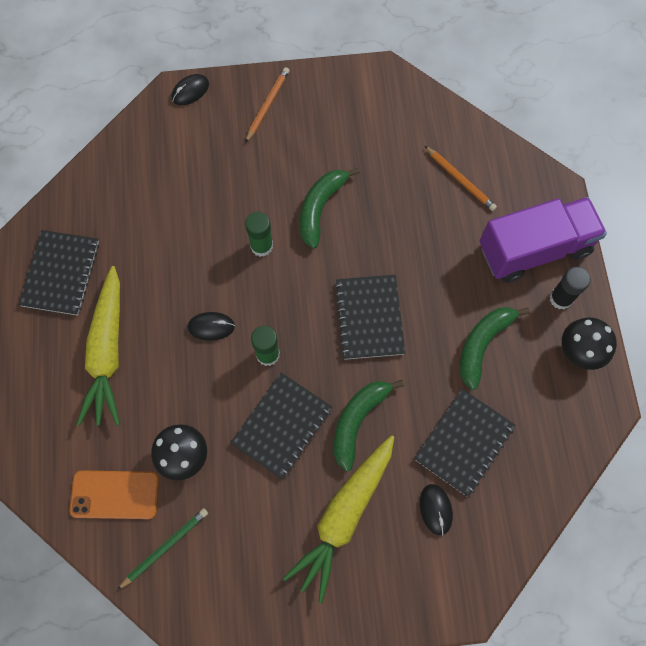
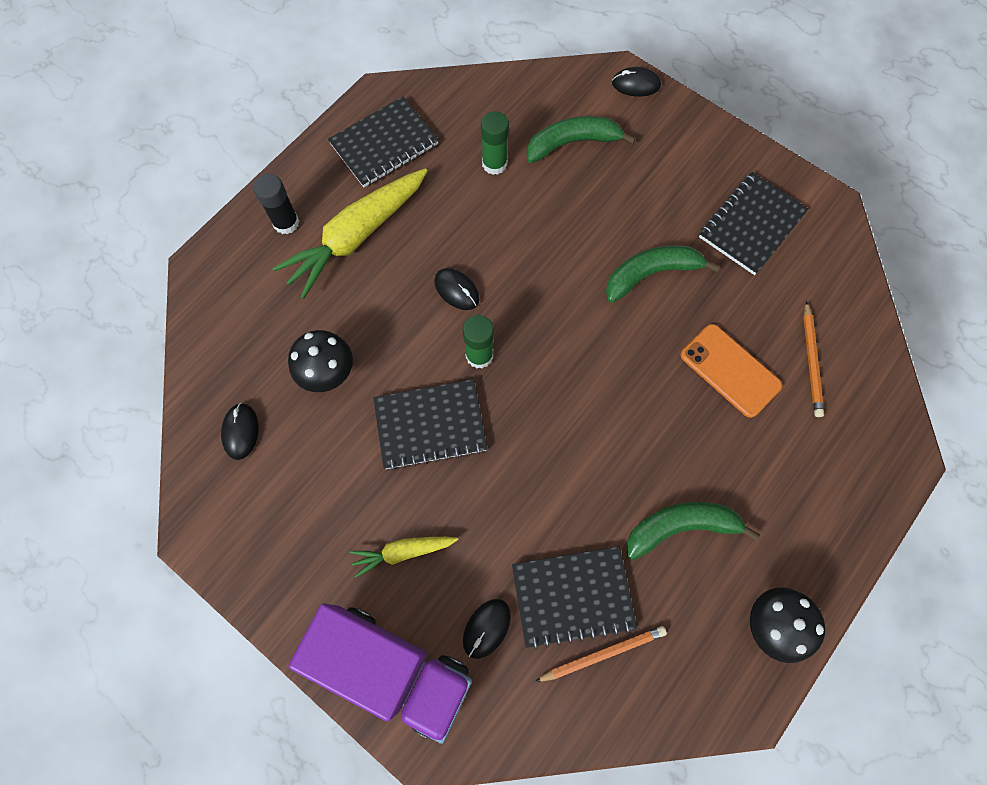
camera: 45 degrees right, 0 degrees up
(115, 494) = (248, 352): orange phone -> orange phone (730, 370)
(165, 548) = (240, 431): green pencil -> black mouse
(261, 246) = (566, 261): green glue stick -> green glue stick (494, 164)
(267, 105) = (692, 149): orange pencil -> orange pencil (602, 654)
(344, 516) = (403, 552): yellow carrot -> yellow carrot, size x0.51
(358, 421) = (497, 484): green banana -> green banana (572, 143)
(369, 318) = (599, 406): black notebook -> black notebook (751, 225)
(534, 249) = (822, 488): purple truck -> purple truck (391, 669)
(560, 298) = (803, 558): black glue stick -> black glue stick (286, 223)

